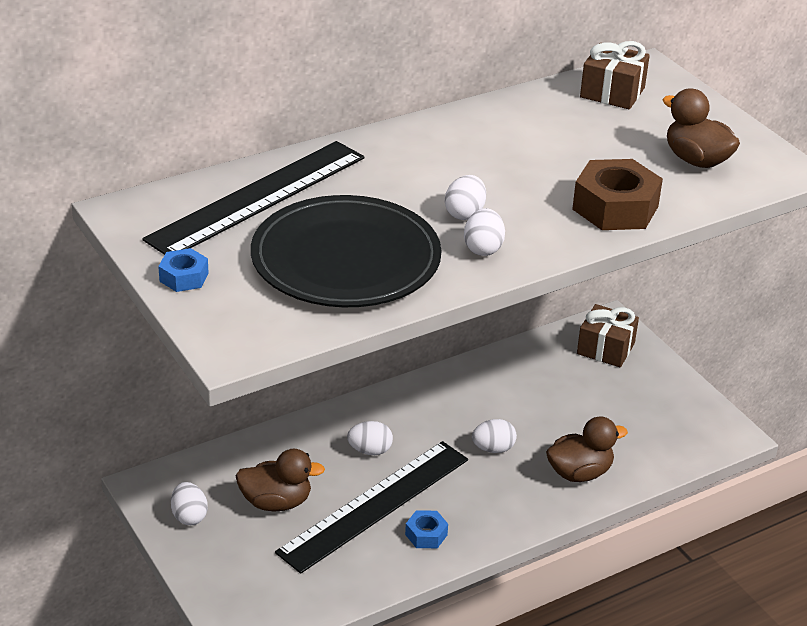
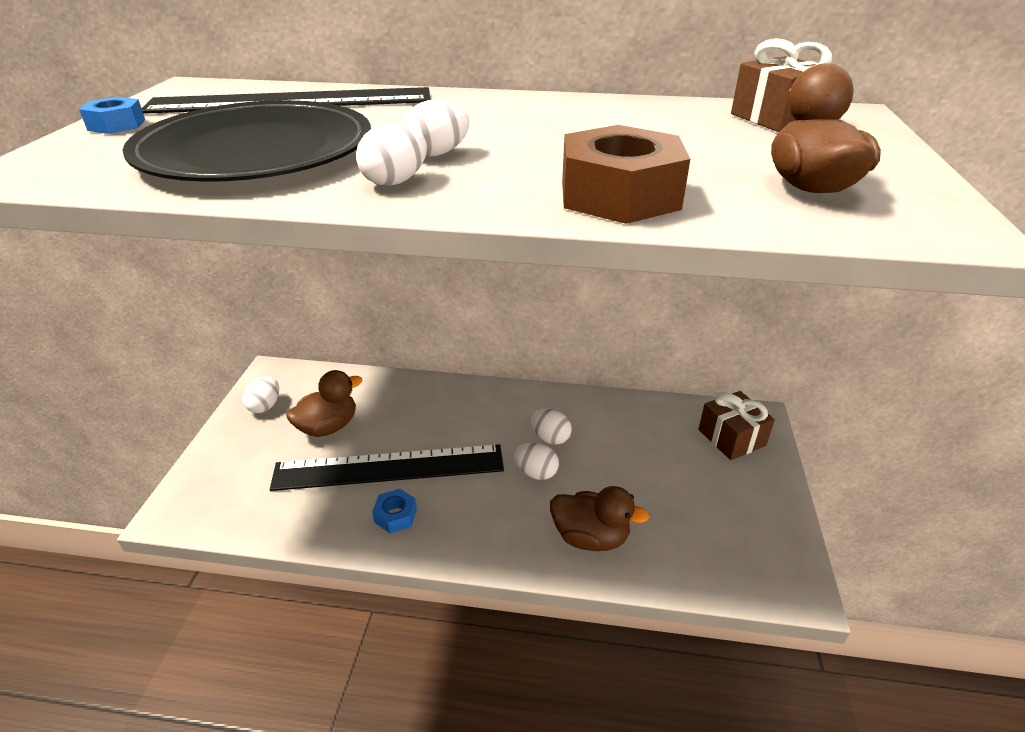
camera: 40 degrees right, 0 degrees up
(276, 502) = (328, 427): brown duck -> brown duck turned 75 degrees counterclockwise
(370, 450) = (438, 424): white egg -> white egg (550, 438)

